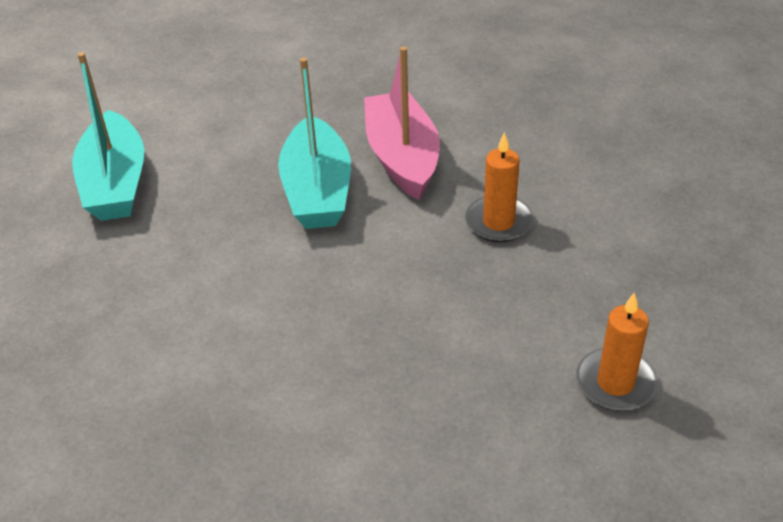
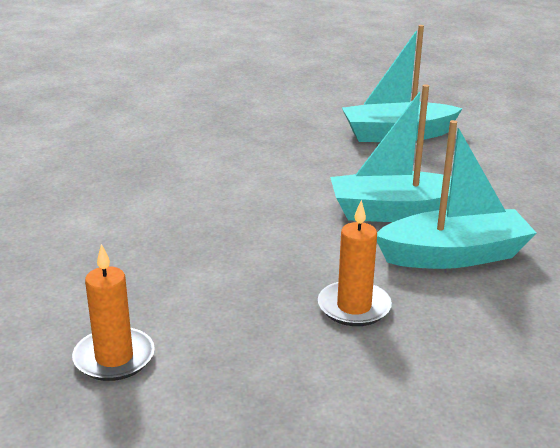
camera: 90 degrees right, 15 degrees down
(402, 157) = (454, 255): pink boat -> turquoise boat

